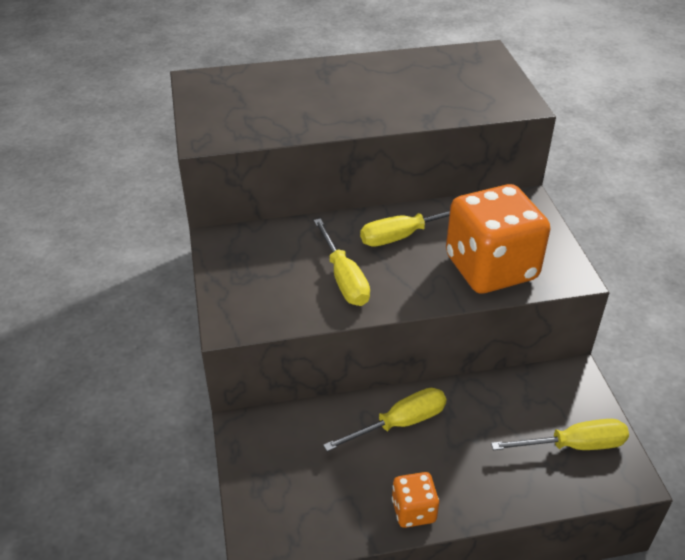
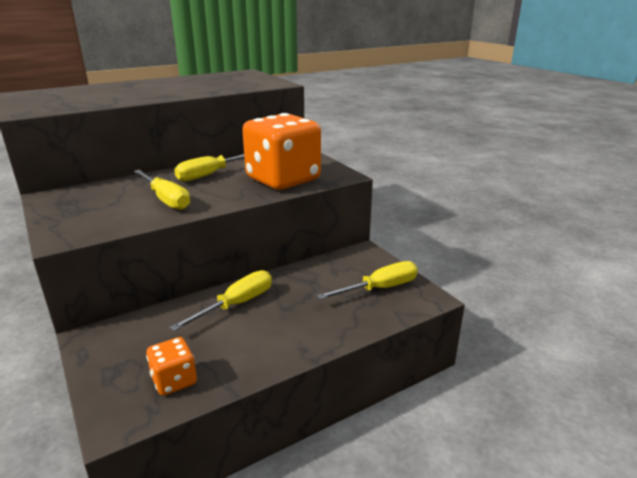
camera: 20 degrees left, 15 degrees down
(413, 511) = (264, 358): orange dice -> orange dice (174, 380)

